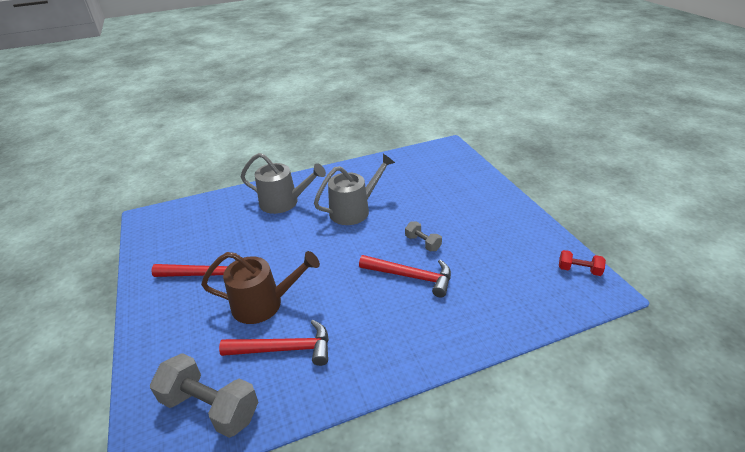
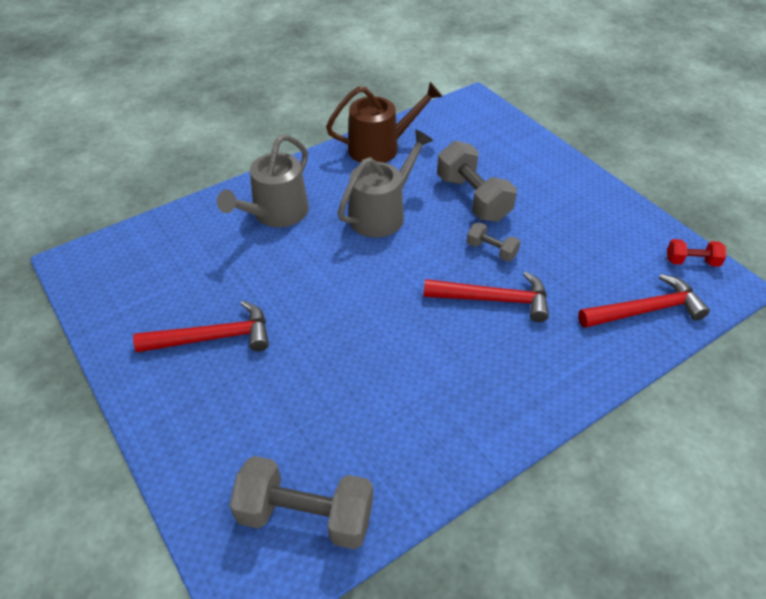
camera: 15 degrees left, 10 degrees up
(263, 304) = (313, 367): brown watering can -> brown watering can (380, 147)
(283, 202) = (276, 213): grey watering can -> grey watering can turned 120 degrees clockwise
(284, 349) = (369, 423): red hammer -> red hammer (645, 310)
(423, 207) = (473, 198): none -> grey dumbbell

